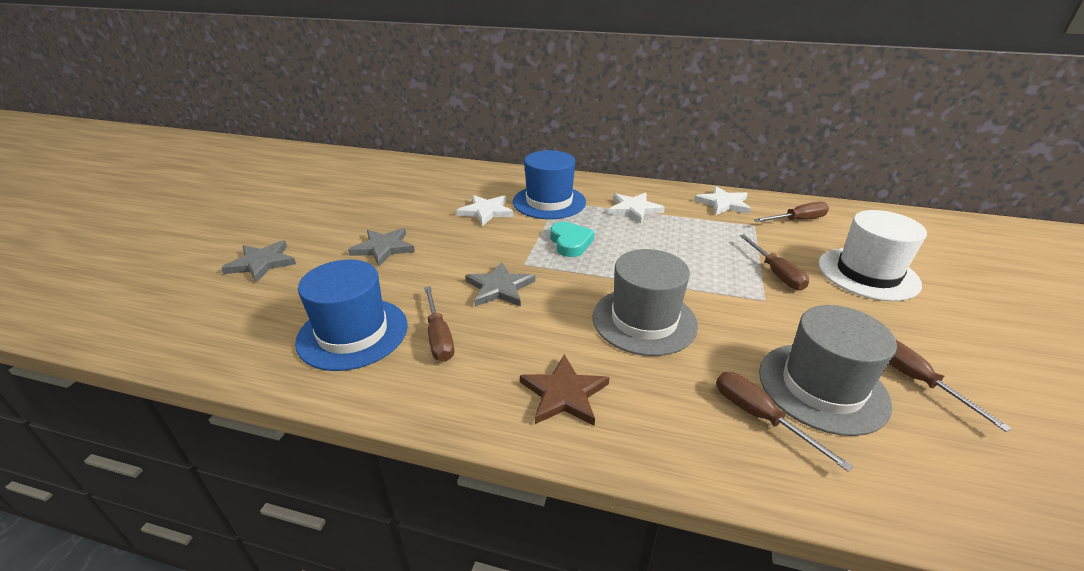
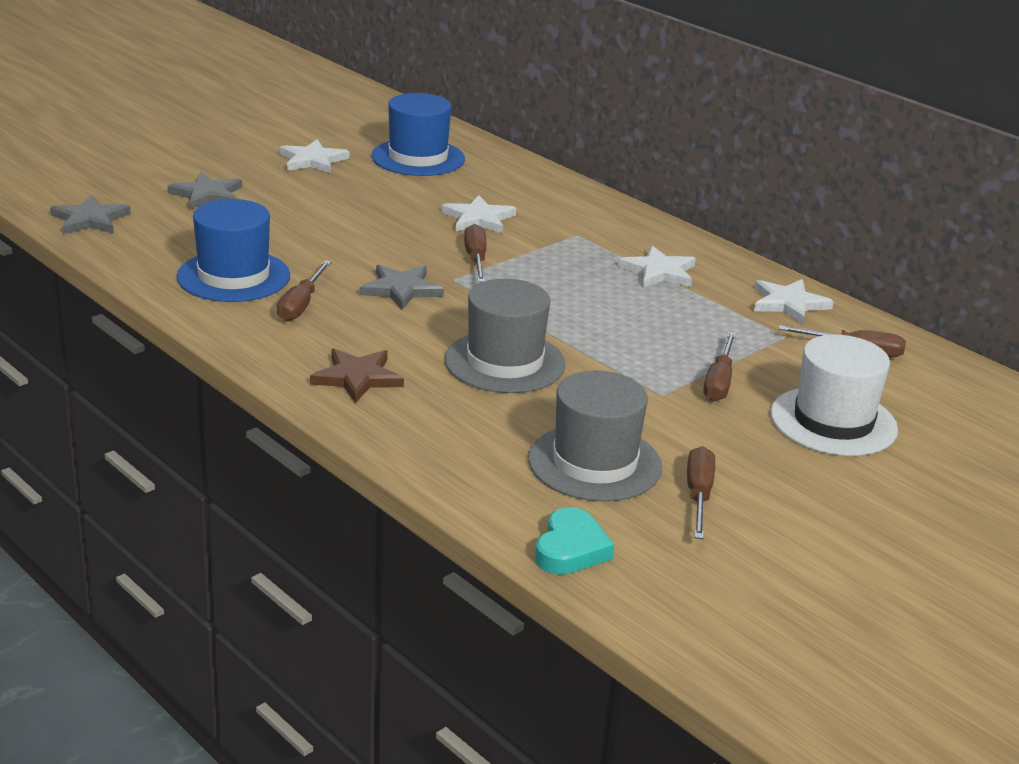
camera: 30 degrees right, 5 degrees down
(325, 207) = (313, 160): none -> white star
(383, 248) = (330, 218): grey star -> grey star (90, 219)
(549, 202) = (566, 232): blue hat -> blue hat (418, 158)
(570, 243) = (529, 278): turquoise heart -> turquoise heart (571, 549)
(759, 417) = (501, 453): brown screwdriver -> brown screwdriver (476, 259)

